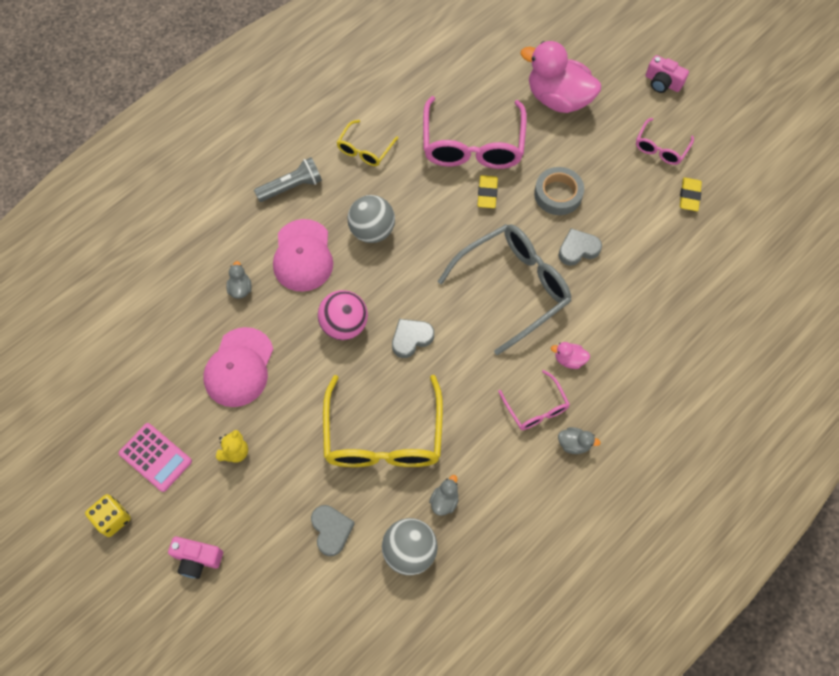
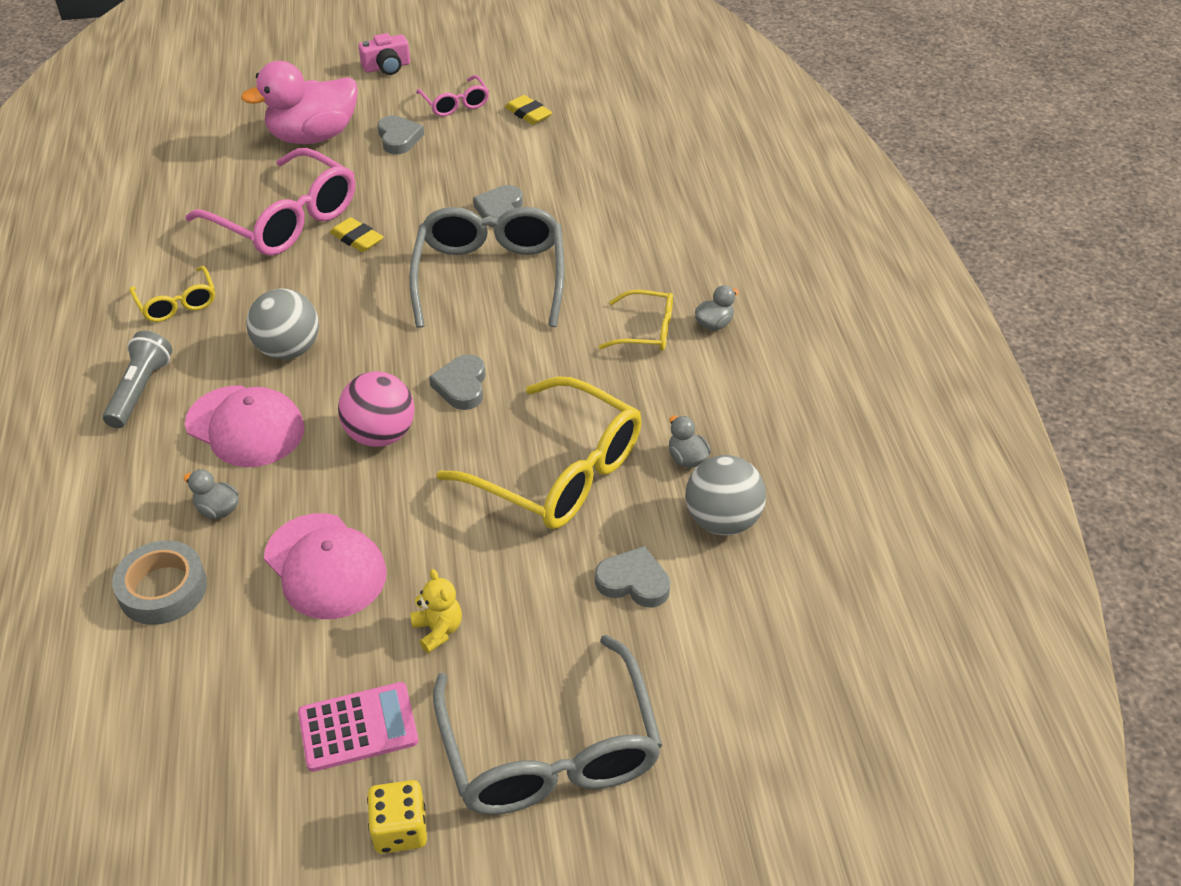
camera: 55 degrees left, 20 degrees down
(197, 559) = (550, 750): pink camera -> grey glasses
(536, 408) = (646, 330): pink glasses -> yellow glasses
(558, 194) = (421, 192): grey tape -> grey tape (163, 589)
(569, 359) = (616, 279): pink duck -> none
(597, 144) = (399, 138): none -> grey heart

